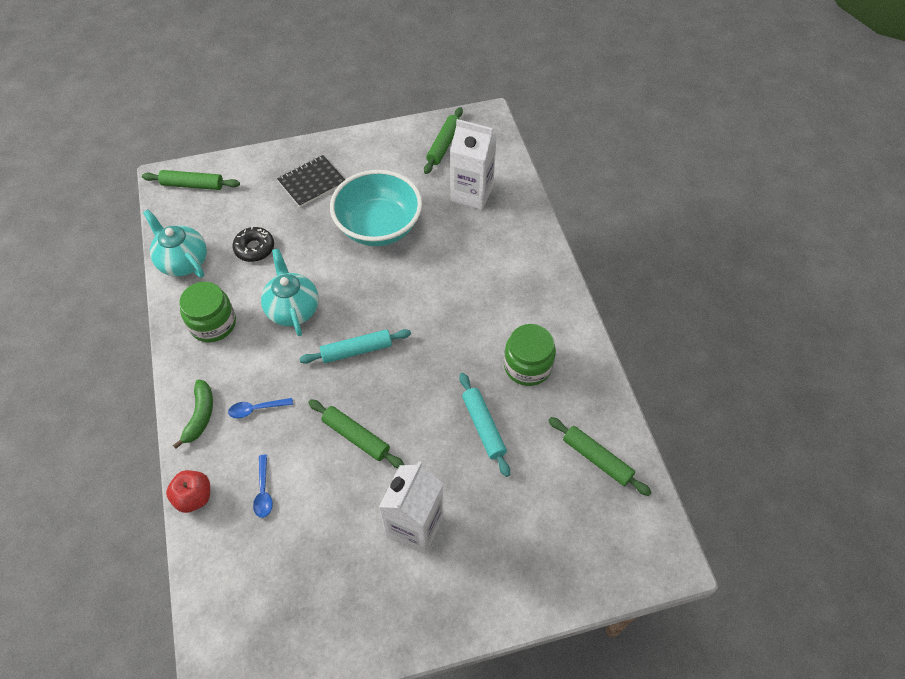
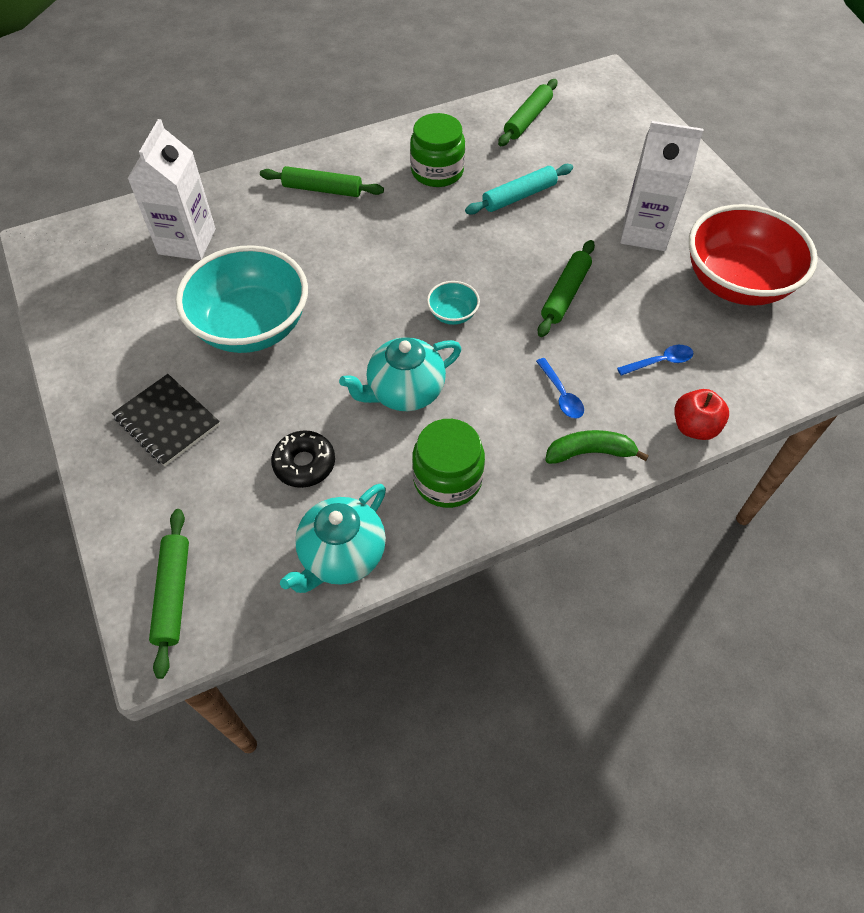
camera: 100 degrees left, 0 degrees up
(331, 591) = (736, 282): none -> red bowl
(356, 350) = (452, 314): turquoise rolling pin -> turquoise bowl
(443, 145) = (93, 281): green rolling pin -> green rolling pin (322, 189)

